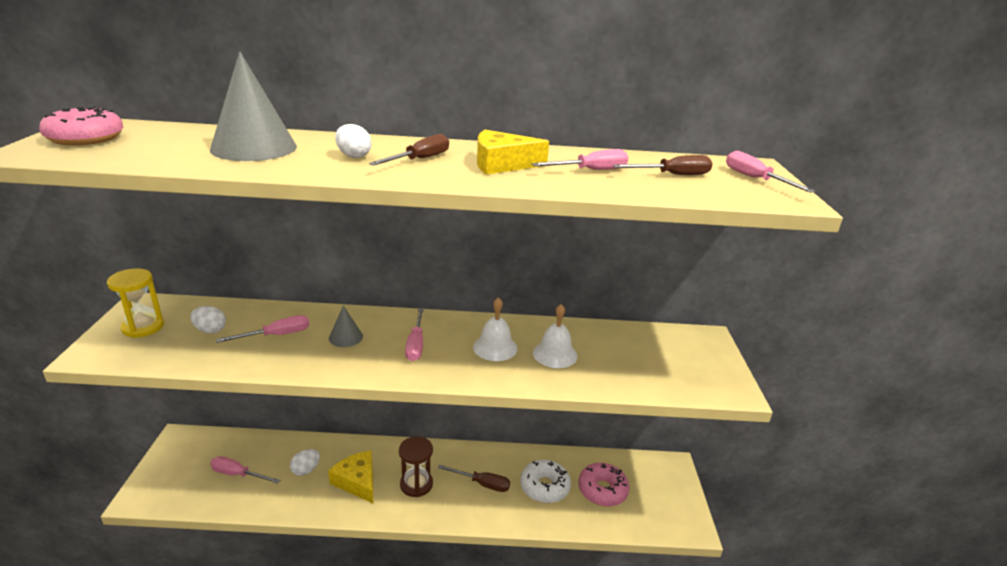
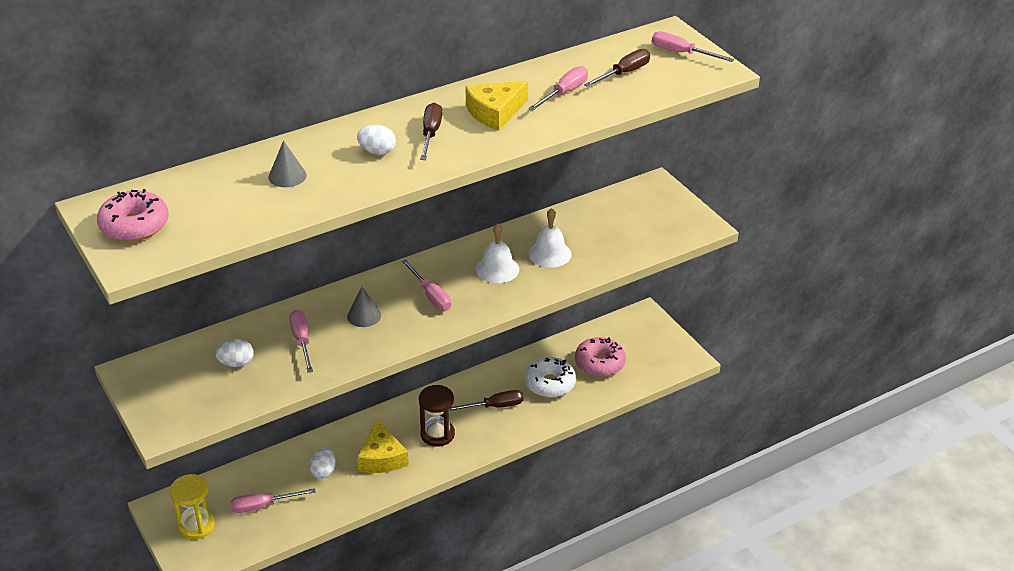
camera: 30 degrees left, 10 degrees up
(143, 327) = (170, 388): yellow hourglass -> yellow hourglass (196, 526)
(254, 148) = (287, 176): grey cone -> grey cone, size x0.49
(276, 335) = (302, 341): pink screwdriver -> pink screwdriver turned 45 degrees counterclockwise
(357, 481) = (382, 457): yellow cheese -> yellow cheese turned 120 degrees counterclockwise

